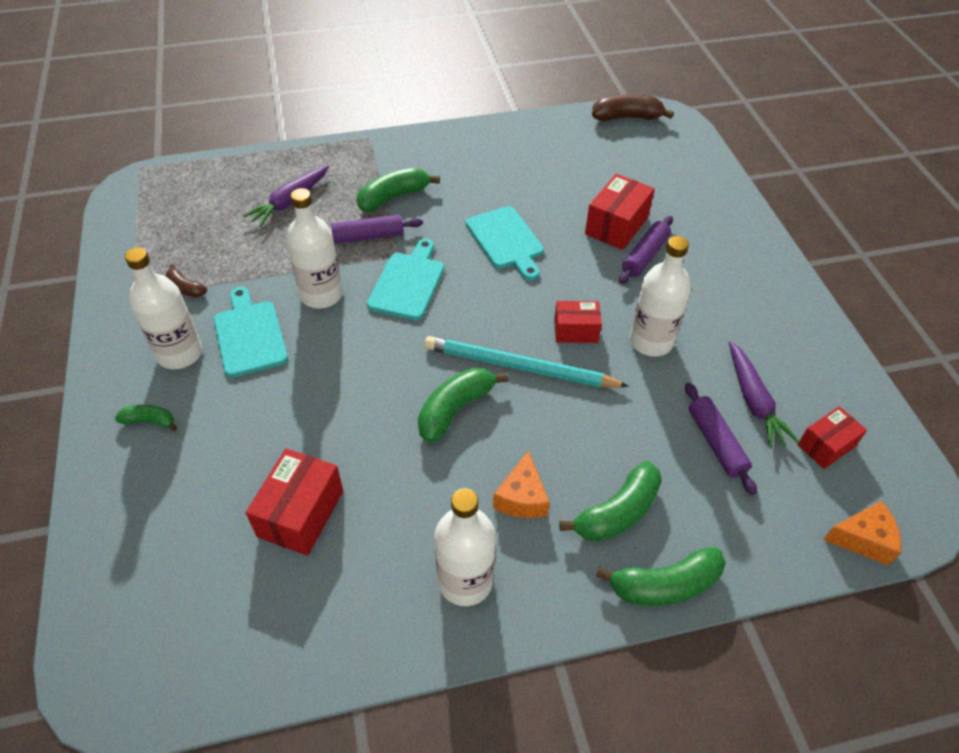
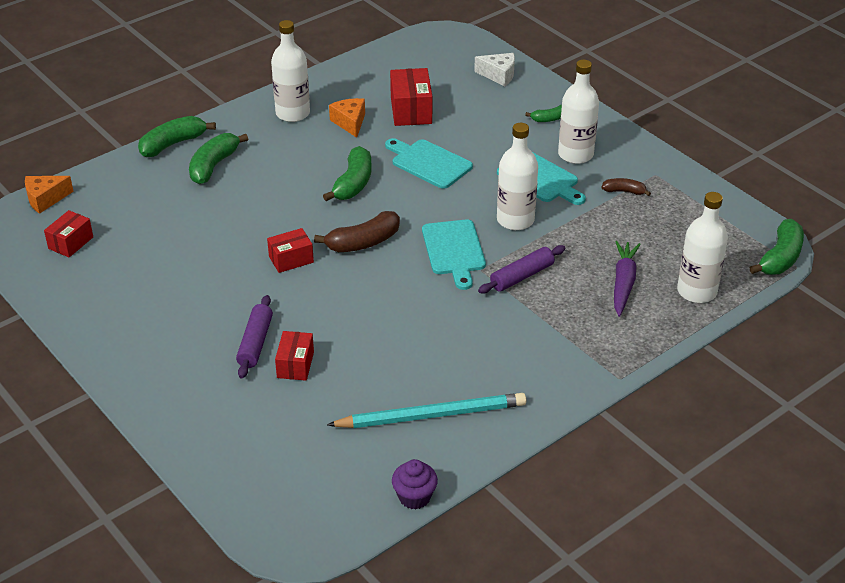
camera: 155 degrees right, 10 degrees down
(126, 538) = (499, 75): none -> white cheese
(393, 197) = (533, 320): green banana -> green banana (780, 258)
(506, 240) = (394, 314): turquoise cutting board -> turquoise cutting board (429, 163)
(519, 367) = (322, 221): turquoise pencil -> turquoise pencil (431, 415)
(522, 498) = (279, 155): orange cheese -> orange cheese (350, 122)
(571, 116) = (414, 497): none -> purple cupcake
(616, 226) = (295, 365): red box -> red box, size x0.65
(627, 117) = (343, 521): brown banana -> brown banana (363, 242)
(651, 341) = (224, 271): white bottle -> white bottle (697, 291)
(715, 443) = (155, 220): purple rolling pin -> none
(753, 401) = (130, 255): purple carrot -> none

